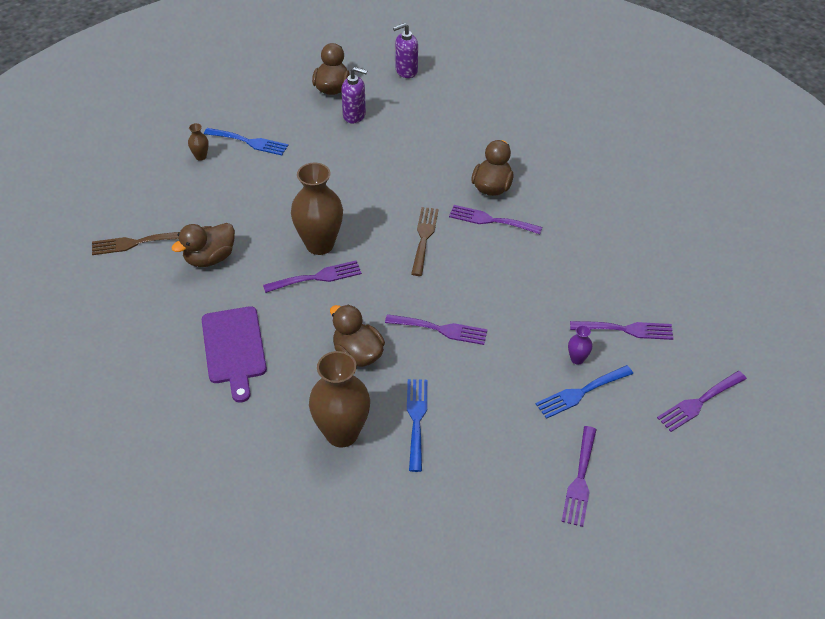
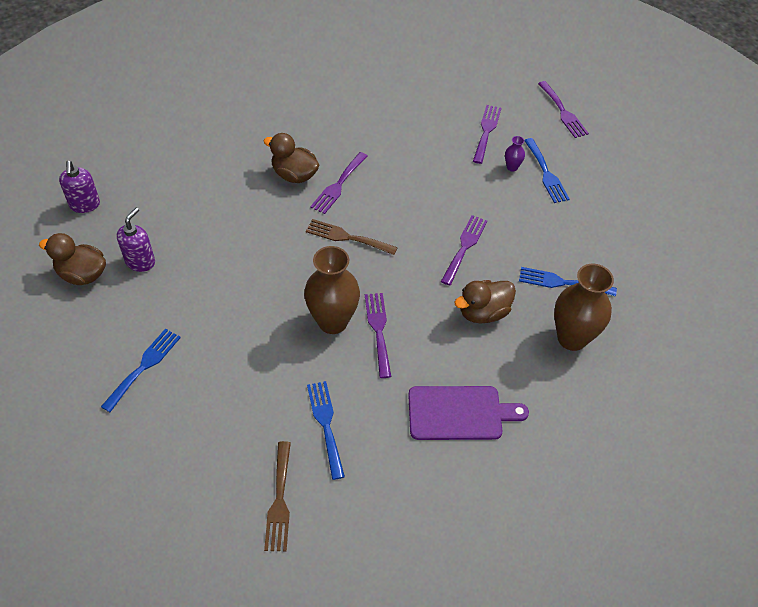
camera: 80 degrees left, 5 degrees up
(201, 156) = (150, 419): brown vase -> none
(210, 258) = (325, 424): brown duck -> blue fork
(580, 480) = (628, 194): purple fork -> none

